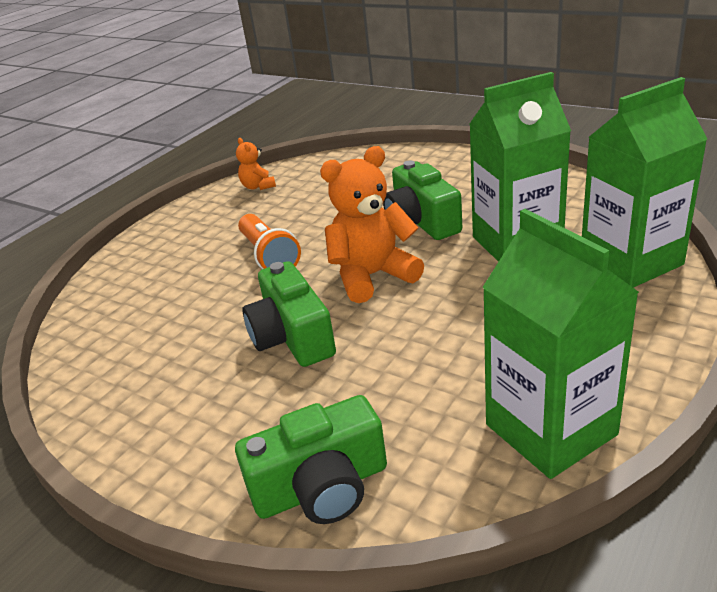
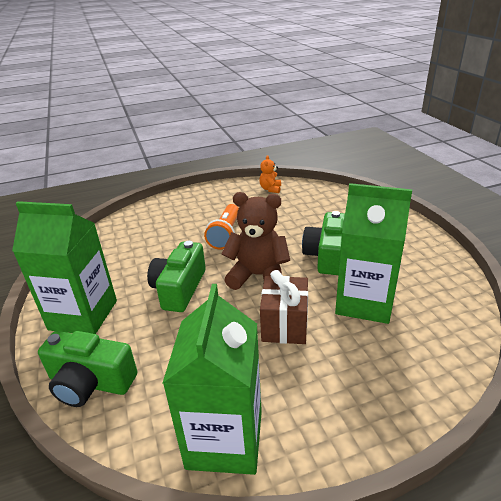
camera: 35 degrees right, 0 degrees up
(372, 276) = (258, 276): orange teddy bear -> brown teddy bear
(468, 303) = (285, 325): none -> brown gift
(631, 261) = (424, 361): green carton -> green carton (83, 315)

